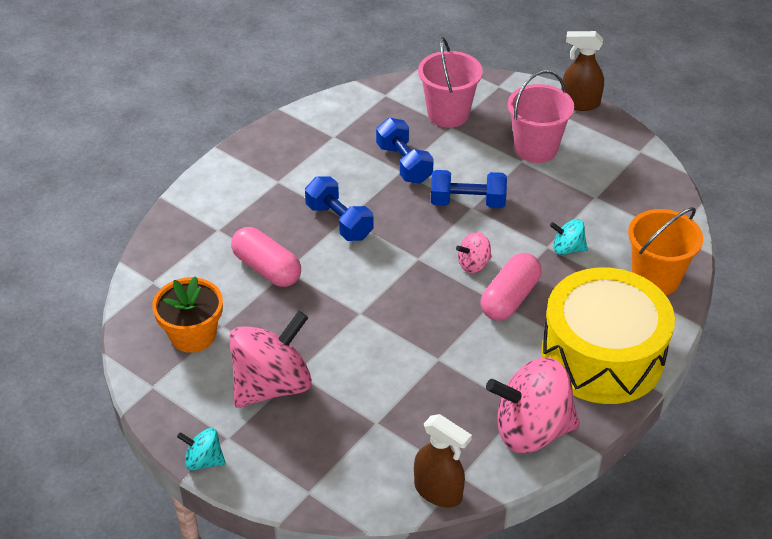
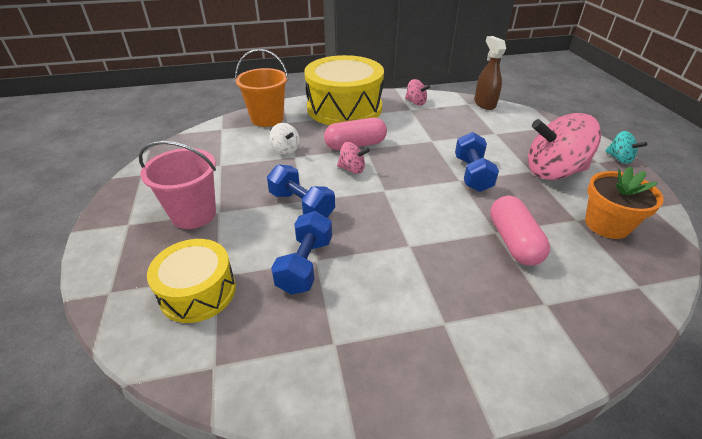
camera: 140 degrees left, 5 degrees down
(339, 221) = (418, 246): blue dumbbell -> blue dumbbell (472, 174)
(448, 114) = (198, 291): pink bucket -> yellow drum
(531, 430) = (415, 102): pink spinning top -> pink spinning top, size x0.47
(567, 249) = (286, 150): turquoise spinning top -> white spinning top
(579, 103) = (97, 229): brown spray bottle -> none

